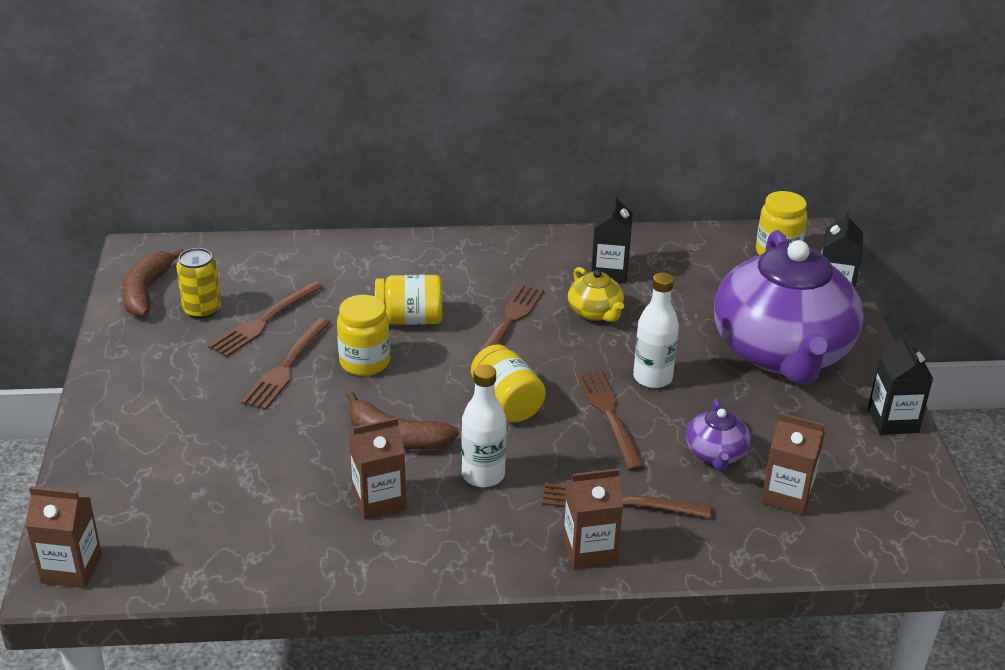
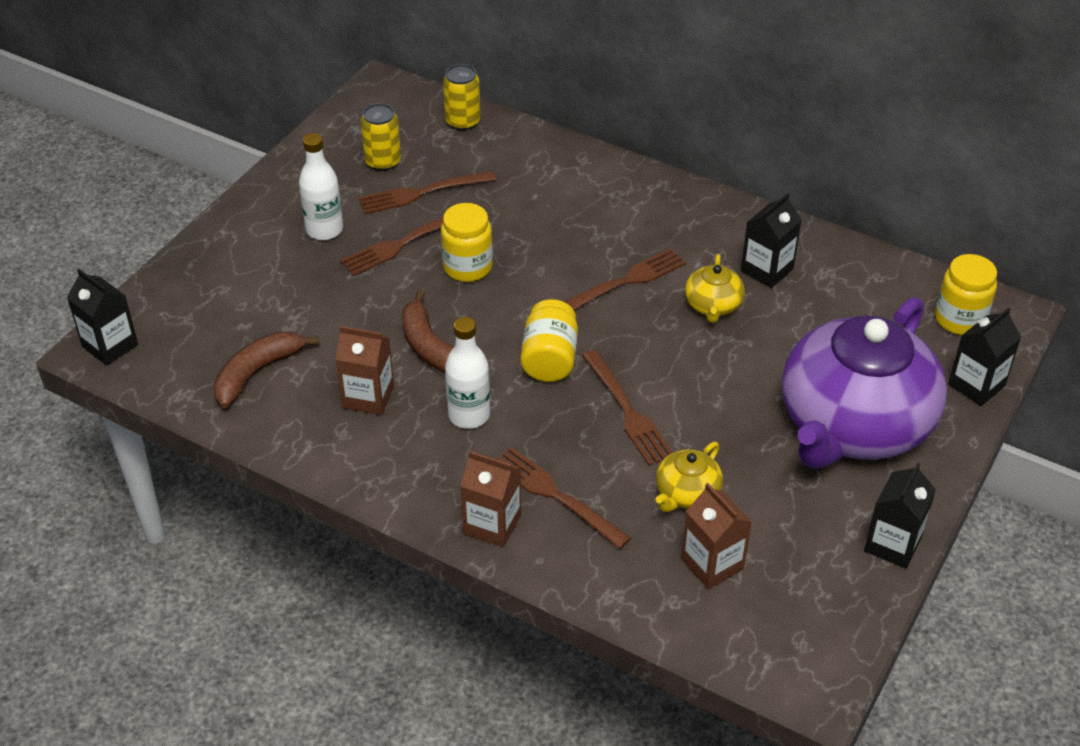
camera: 35 degrees right, 10 degrees up
(71, 569) = (110, 345): brown carton -> black carton
(147, 292) = (355, 127): brown banana -> brown banana (257, 373)
(246, 254) = (463, 121): none -> yellow can
(409, 319) = (541, 242): yellow jar -> none
(609, 415) = (627, 411): brown fork -> brown fork turned 135 degrees clockwise
(652, 378) = (702, 394): white bottle -> white bottle (324, 230)
(716, 454) = (686, 494): purple teapot -> yellow teapot

